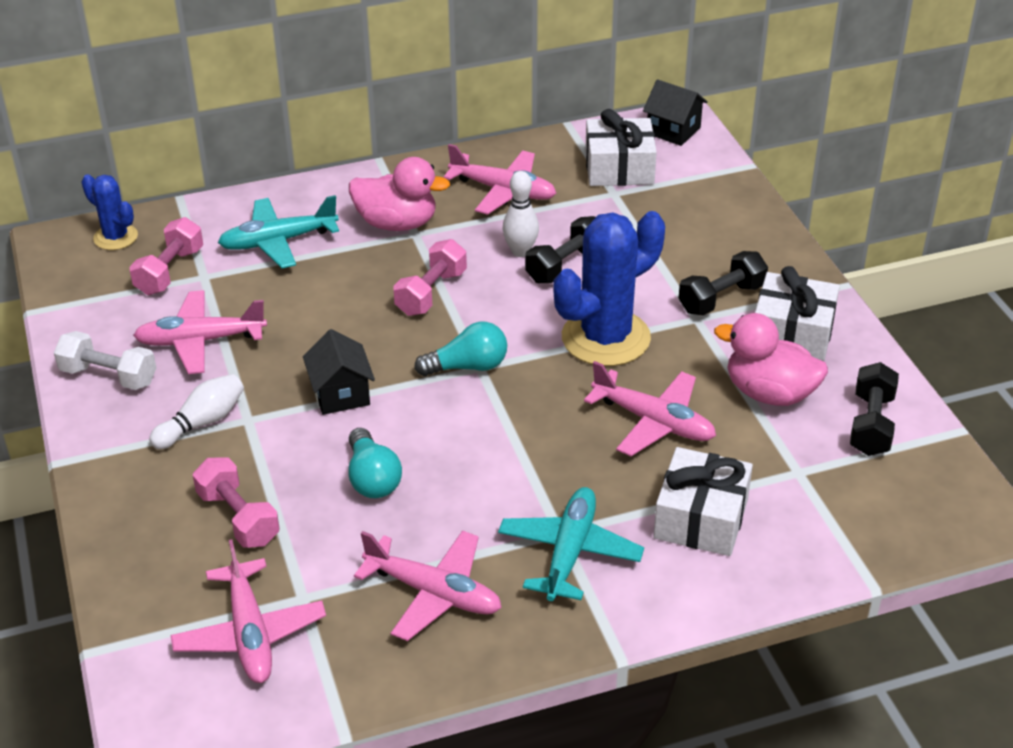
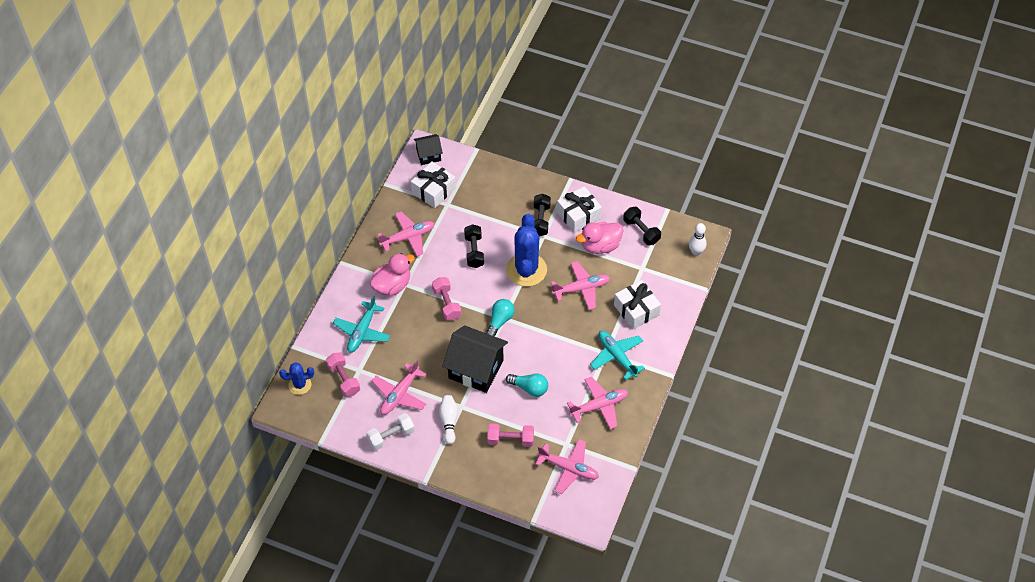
camera: 50 degrees left, 15 degrees up
(341, 394) = (476, 369): black house -> black house, size x1.85
(520, 251) = (451, 259): white bowling pin -> white bowling pin (696, 252)

